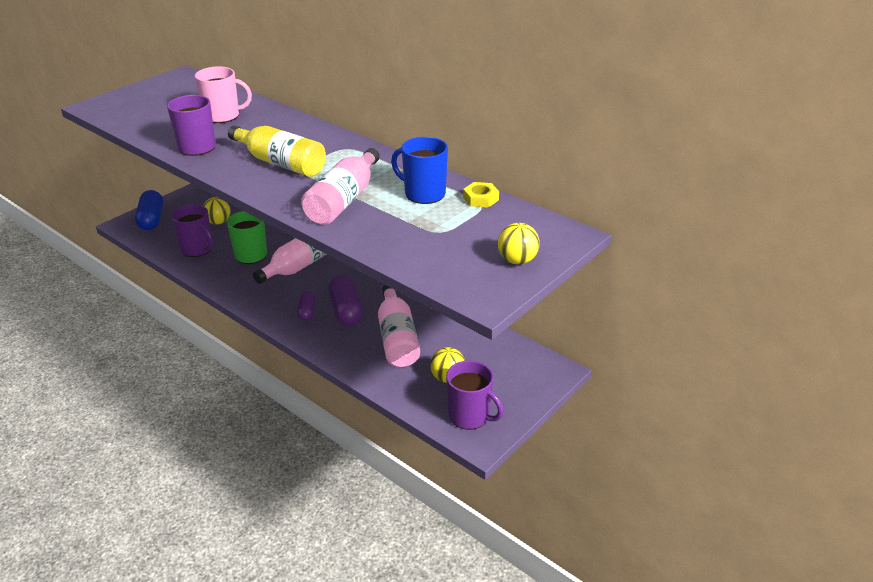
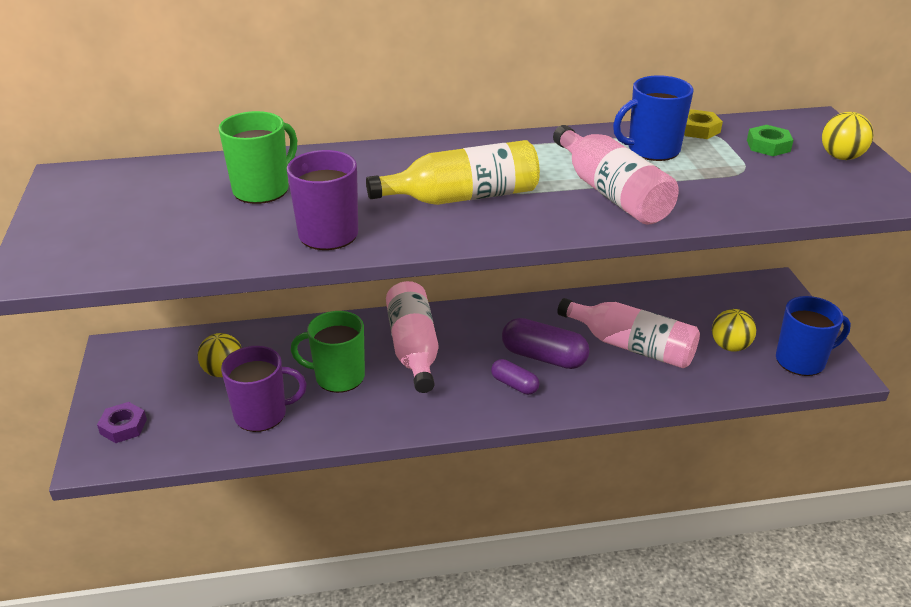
camera: 50 degrees left, 0 degrees up
(151, 219) = (123, 427): blue capsule -> purple nut
(223, 116) = (262, 190): pink mug -> green mug
(470, 416) = (801, 361): purple mug -> blue mug
(493, 229) = (768, 146): none -> green nut

